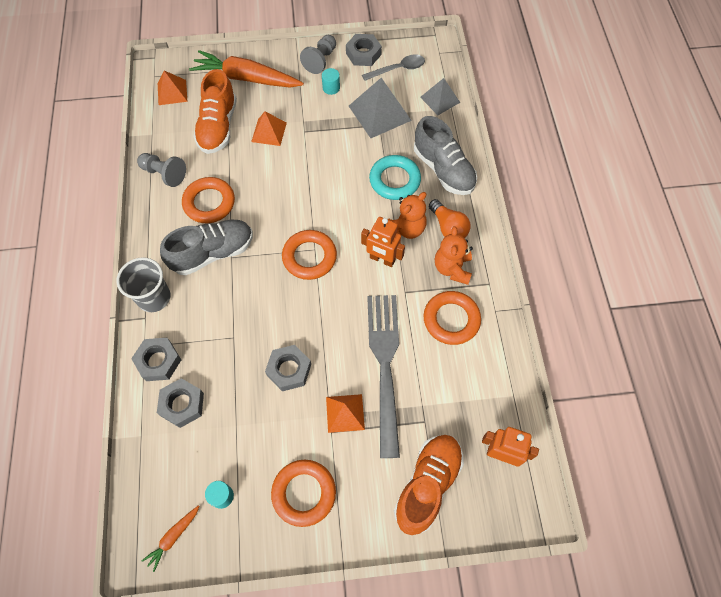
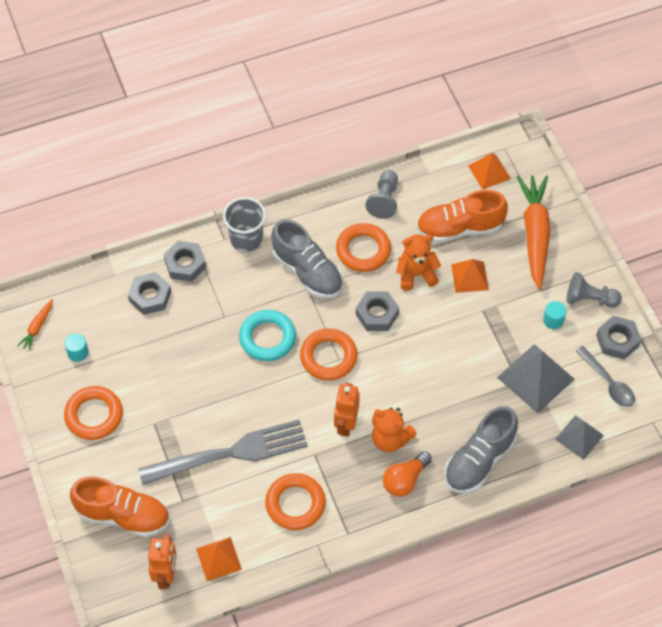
camera: 75 degrees right, 5 degrees down
(173, 537) = (37, 327): orange carrot -> orange carrot turned 90 degrees counterclockwise
(289, 370) = (204, 372): grey nut -> grey nut (377, 314)
(345, 413) = (174, 430): orange pyramid -> orange pyramid (218, 558)
(394, 180) = (448, 414): turquoise ring -> turquoise ring (267, 338)
(452, 268) = (355, 493): orange teddy bear -> orange teddy bear (416, 274)

